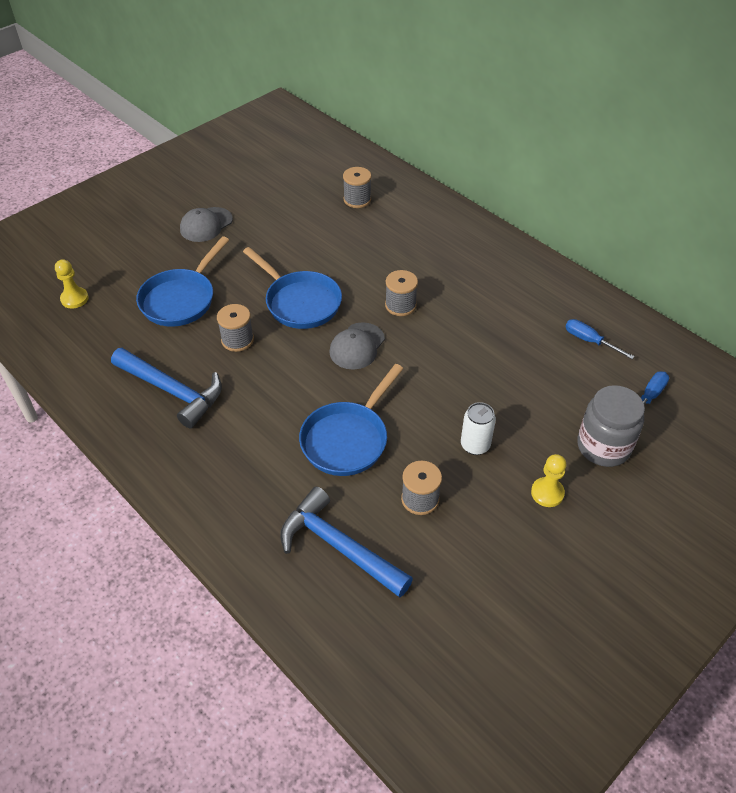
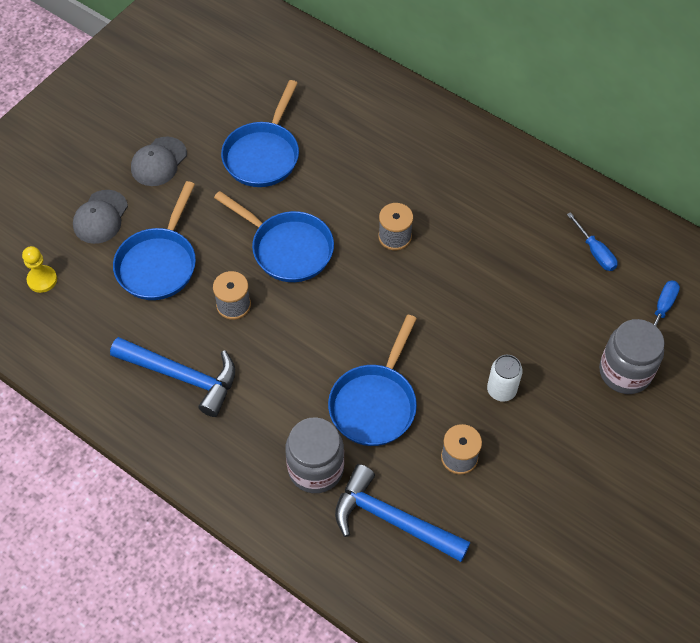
camera: 10 degrees left, 10 degrees up
(275, 488) = (316, 468): none -> grey jar
(298, 230) = (263, 155): none -> blue pan
(357, 200) = (318, 104): grey spool -> none
(357, 346) = (360, 294): grey cap -> grey cap (100, 217)
(547, 493) = (579, 431): yellow pawn -> none
(589, 341) = (595, 252): blue screwdriver -> blue screwdriver turned 150 degrees counterclockwise

